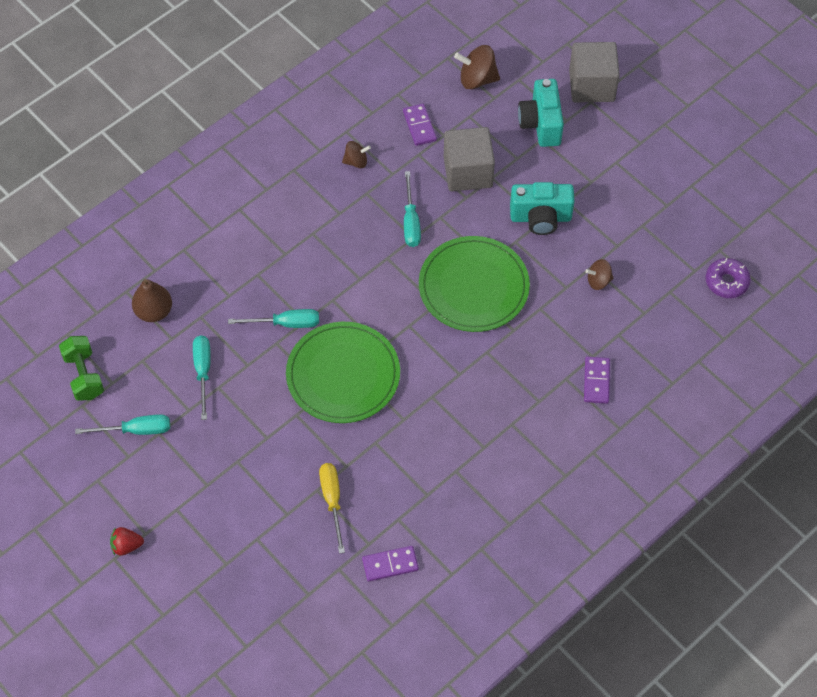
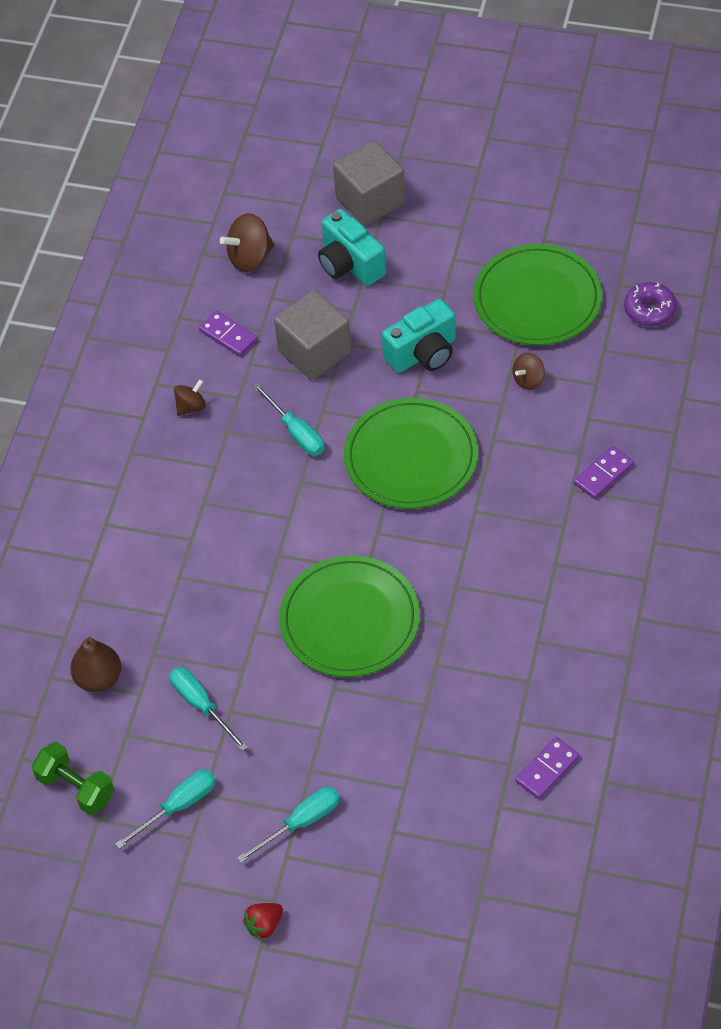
camera: 30 degrees left, 5 degrees down
(286, 323) = (249, 606): turquoise screwdriver -> turquoise screwdriver (301, 822)
(332, 500) = (439, 746): yellow screwdriver -> none
(596, 381) = (603, 474): purple domino -> purple domino turned 75 degrees clockwise
(652, 226) = (537, 299): none -> green plate

